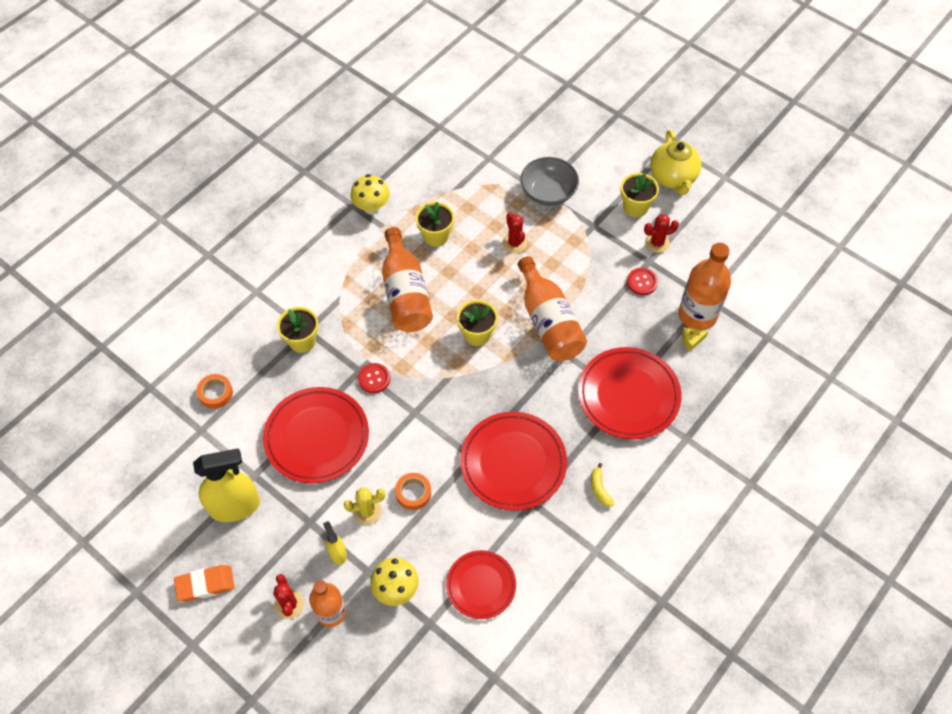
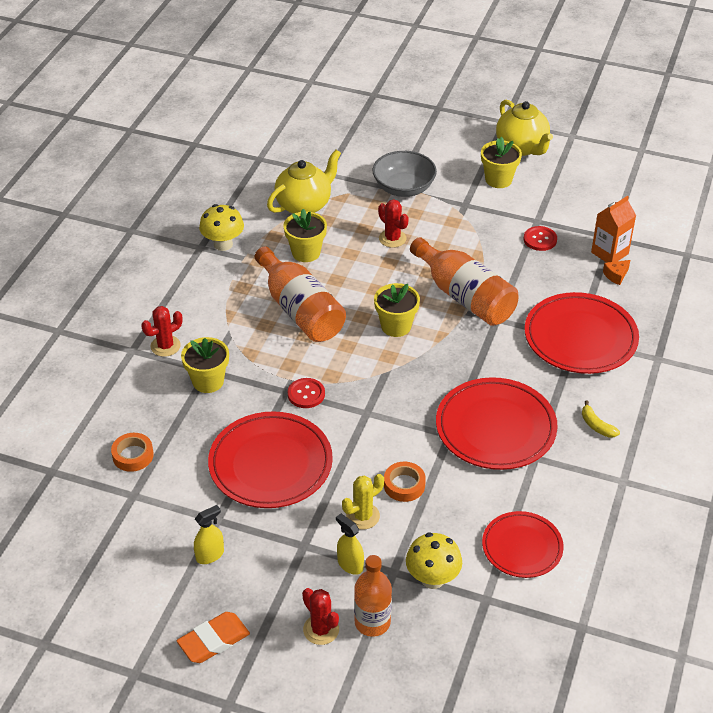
camera: 20 degrees left, 15 degrees down
(235, 506) = (210, 555): yellow spray bottle -> yellow spray bottle, size x0.49
(456, 186) = (304, 205): none -> yellow teapot
(657, 243) = (536, 204): red cactus -> red cactus (165, 346)
(691, 340) = (616, 275): yellow cheese -> orange cheese
(697, 315) = (609, 253): orange bottle -> orange carton

